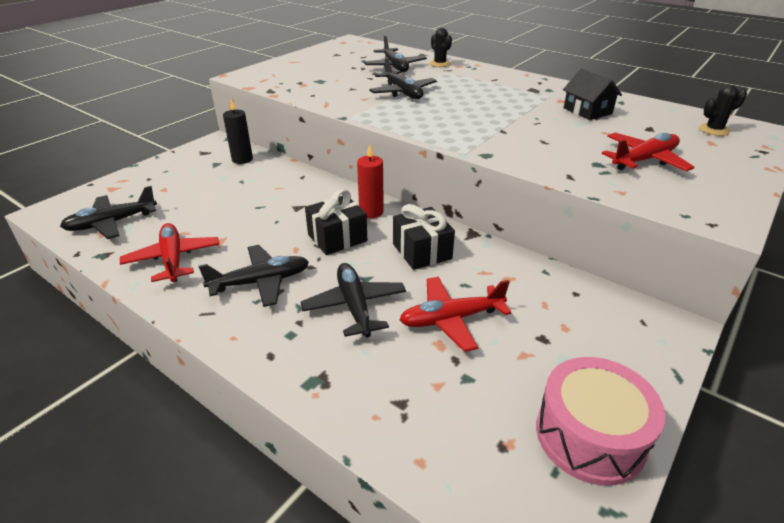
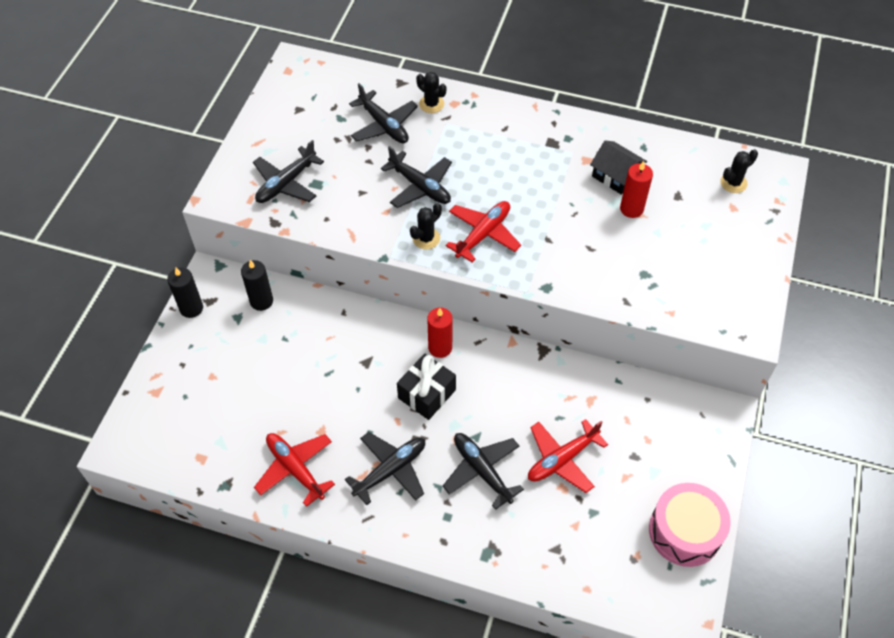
camera: 20 degrees left, 20 degrees up
(111, 223) = (199, 442): black plane -> black plane (286, 183)
(186, 153) = (191, 308): none -> black candle
(388, 114) = (426, 238): none -> black cactus
(422, 251) = (508, 388): black gift -> none
(597, 128) = (631, 209): none -> red candle
(644, 160) = (681, 256): red plane -> red plane (483, 234)

